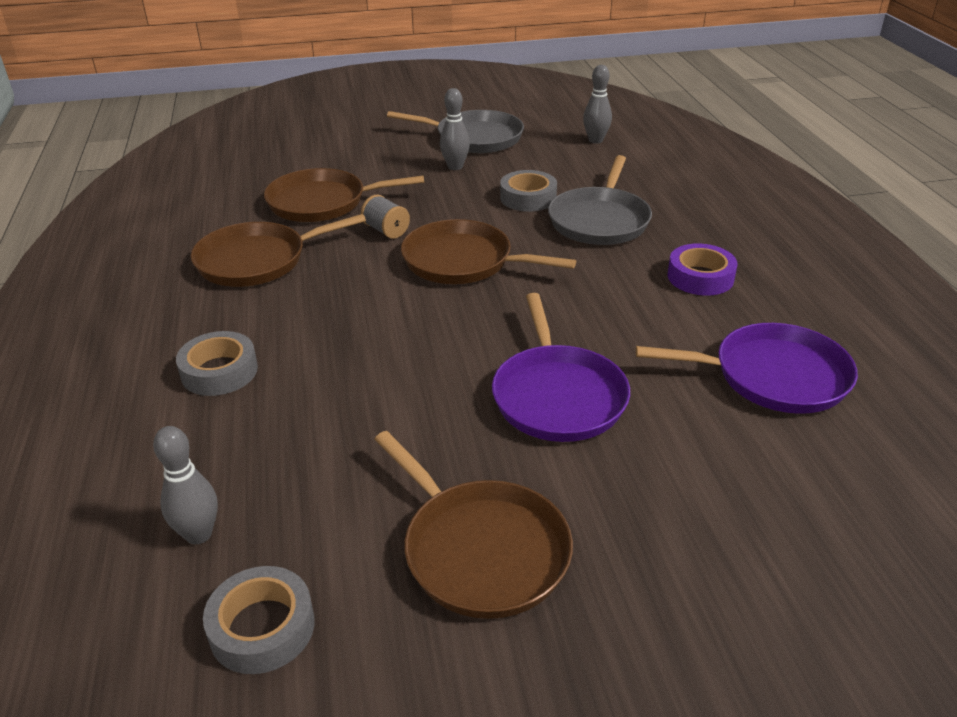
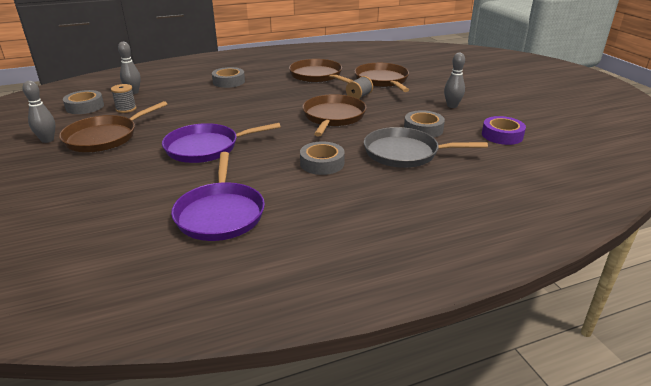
camera: 80 degrees right, 5 degrees down
(317, 534) = (126, 109): none -> grey spool
(474, 138) = (502, 108): grey pan -> none
(595, 140) = (541, 148): grey bowling pin -> grey bowling pin (47, 140)
(625, 284) = (322, 163): none -> grey tape
(700, 277) = (339, 190): purple tape -> purple tape (502, 135)

